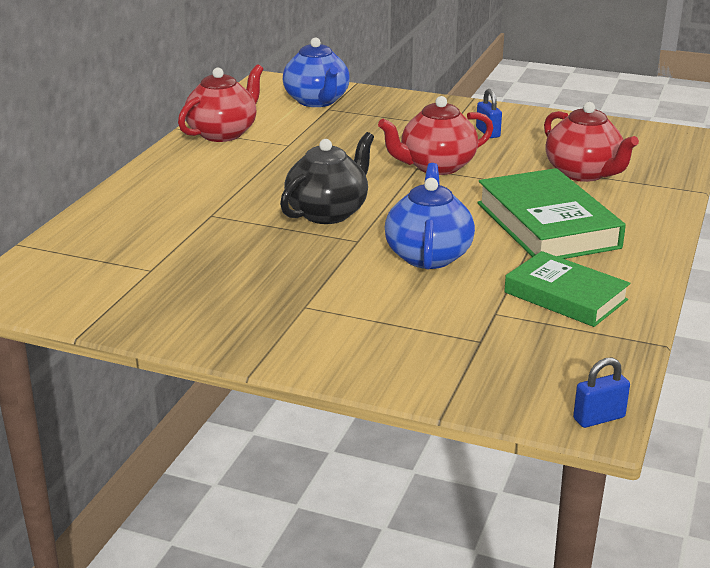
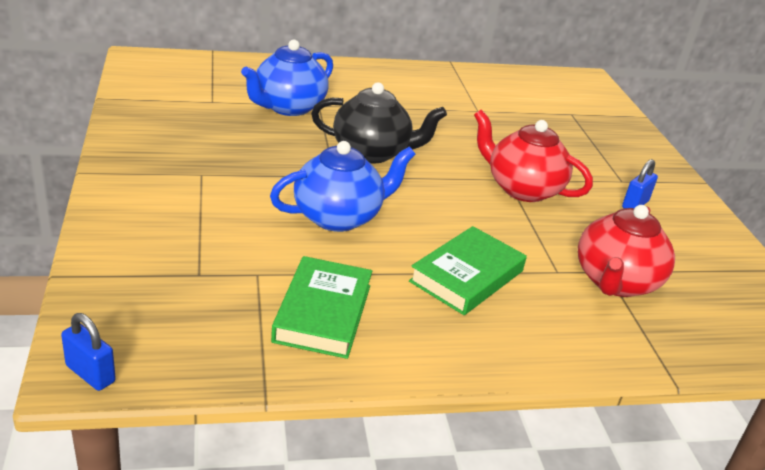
camera: 55 degrees right, 5 degrees up
(223, 133) = (464, 80): red teapot -> none
(317, 101) = (579, 106): blue teapot -> blue teapot (288, 107)
(547, 225) = (466, 276): green book -> green book, size x0.66

